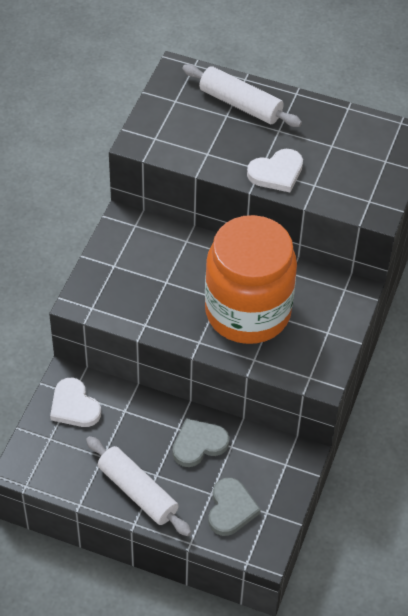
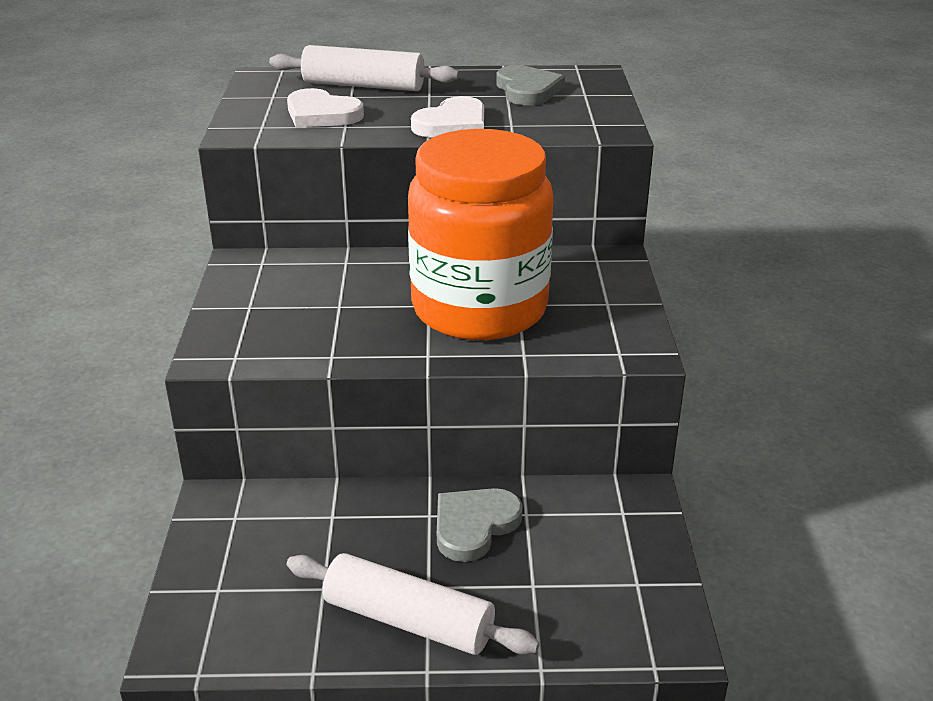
camera: 20 degrees left, 20 degrees down
(74, 406) = (244, 533): white heart -> white heart (321, 114)
(231, 509) = (578, 596): grey heart -> grey heart (527, 90)

